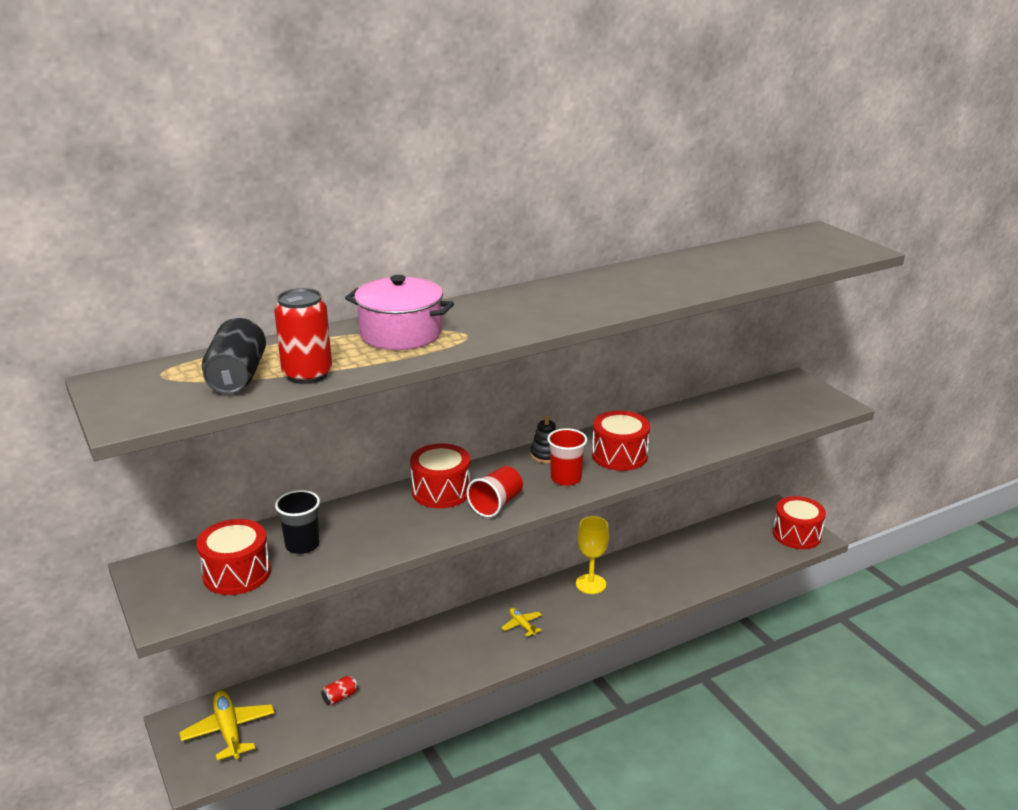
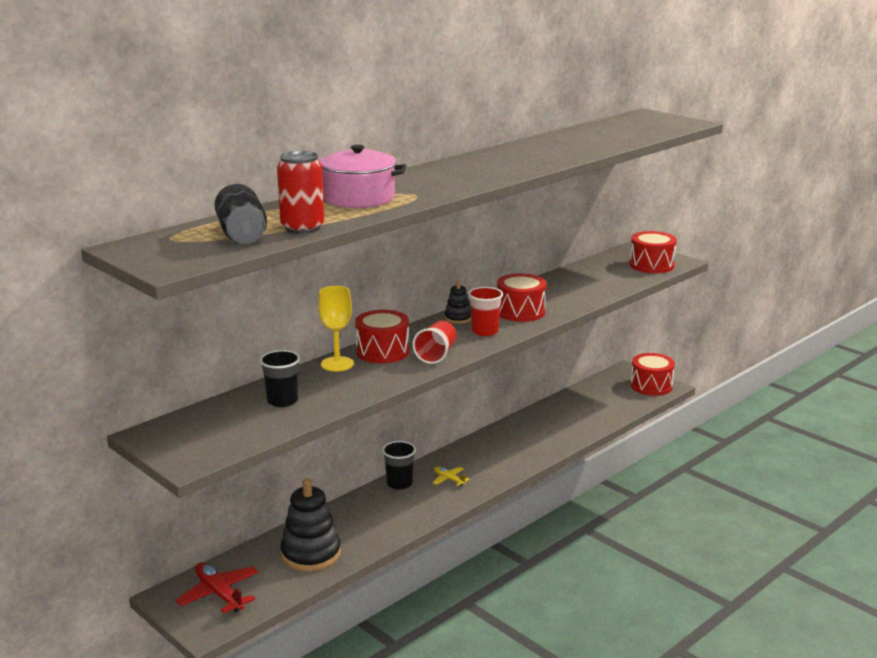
camera: 15 degrees left, 5 degrees down
(229, 730) = (219, 594): yellow plane -> red plane
(237, 573) = (235, 426): red drum -> red drum (651, 265)
(340, 697) = (311, 554): red can -> black stacking toy
(468, 621) = (399, 483): none -> black cup
(591, 584) = (495, 442): yellow goblet -> yellow goblet (337, 364)

